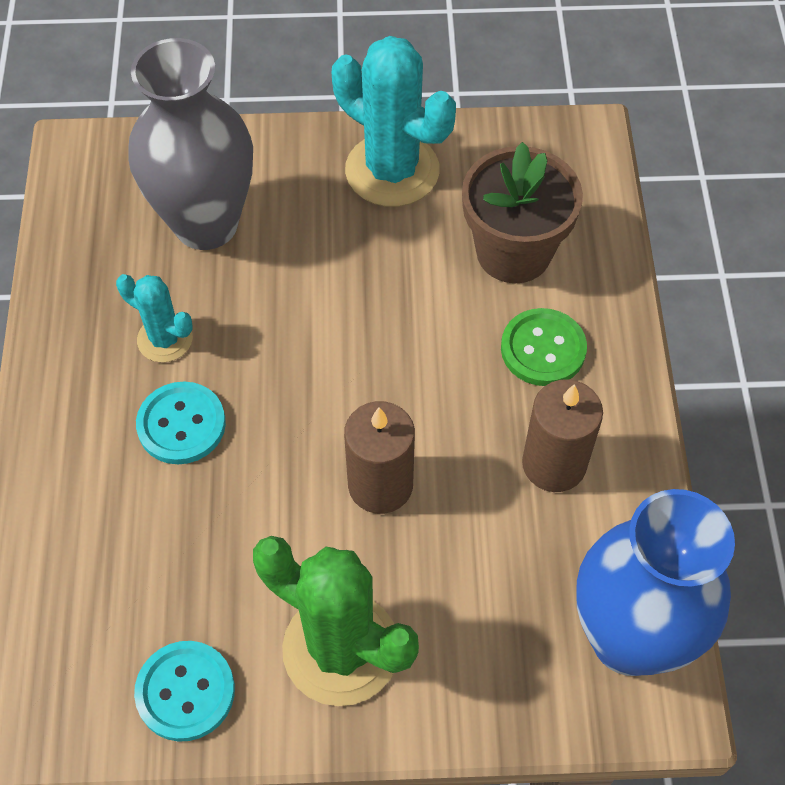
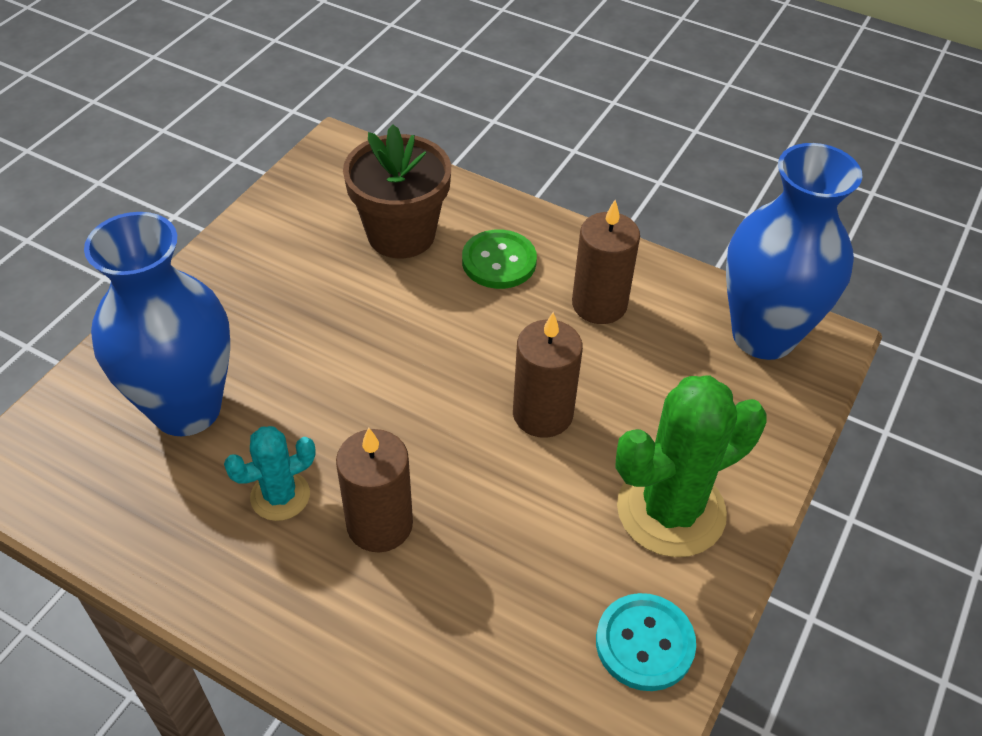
camera: 60 degrees left, 10 degrees down
(181, 424) = (379, 524): turquoise button -> brown candle
(206, 224) = (186, 409): grey vase -> blue vase
(392, 170) = (257, 263): turquoise cactus -> none

